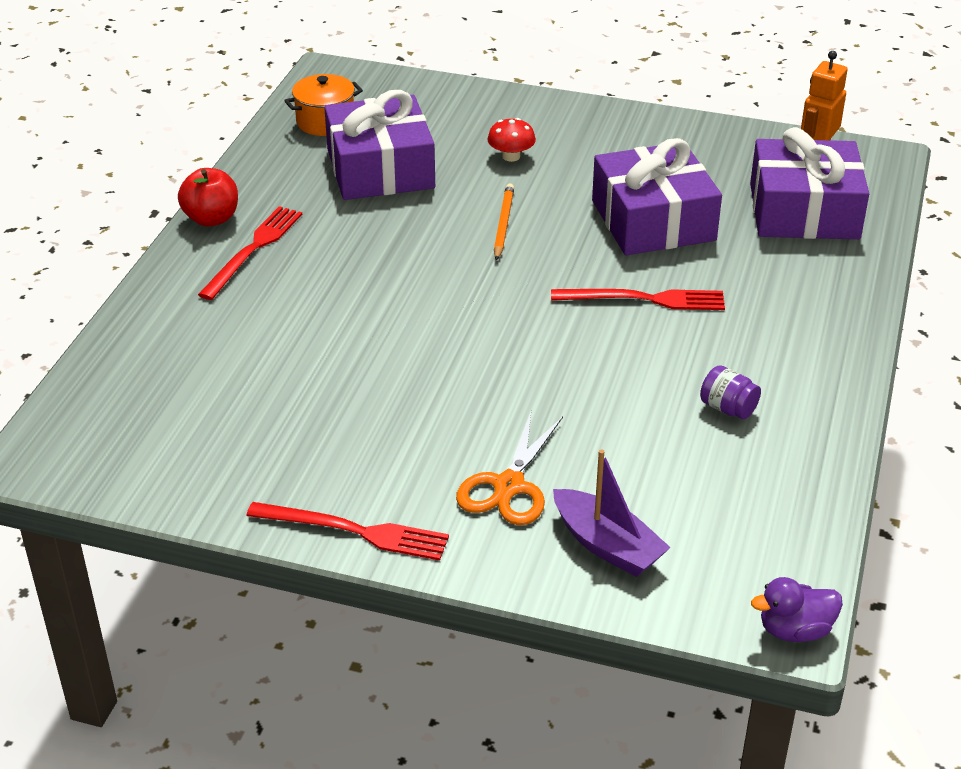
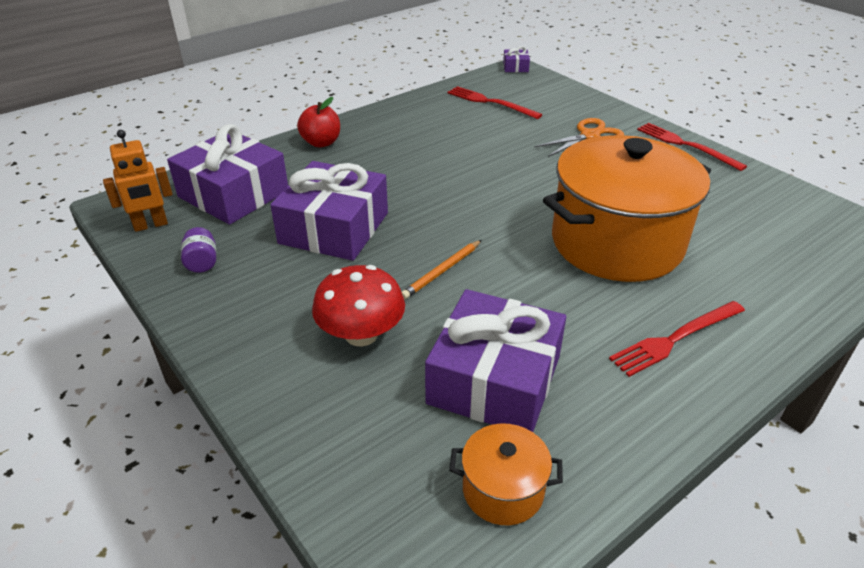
camera: 145 degrees left, 0 degrees up
(211, 219) = (707, 395): red apple -> red apple (321, 143)
(359, 321) = (616, 243): none -> orange pot
(511, 156) = (361, 334): red mushroom -> red mushroom, size x1.73
(607, 545) = (563, 105): purple boat -> none
(645, 299) = (412, 184): red fork -> red fork (490, 102)
(728, 408) = (442, 126): purple jar -> purple jar (202, 262)
(795, 630) = (515, 67): purple duck -> purple gift

